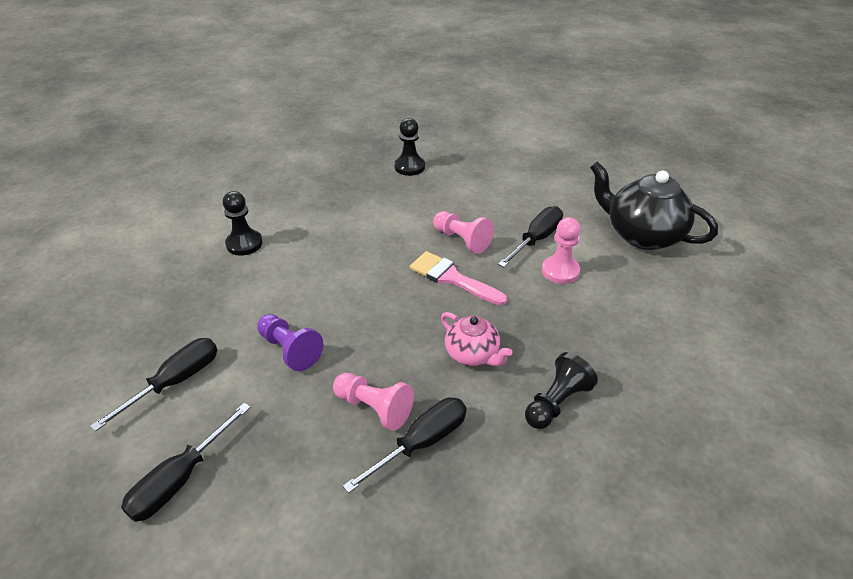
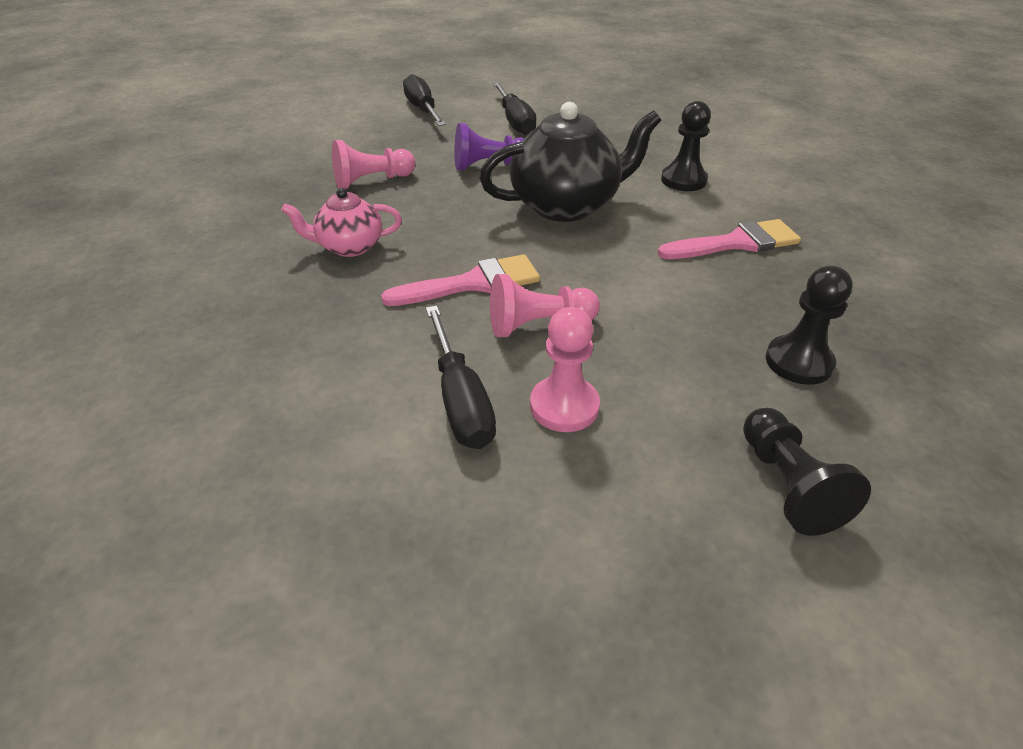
camera: 125 degrees right, 0 degrees up
(317, 204) = (736, 243): none -> pink brush
(421, 442) = (309, 188): black screwdriver -> none
(556, 402) = (227, 265): black pawn -> black pawn (787, 485)
(560, 271) = (370, 382): pink pawn -> pink pawn (564, 406)
(642, 235) = (313, 559): black teapot -> black teapot (566, 205)

